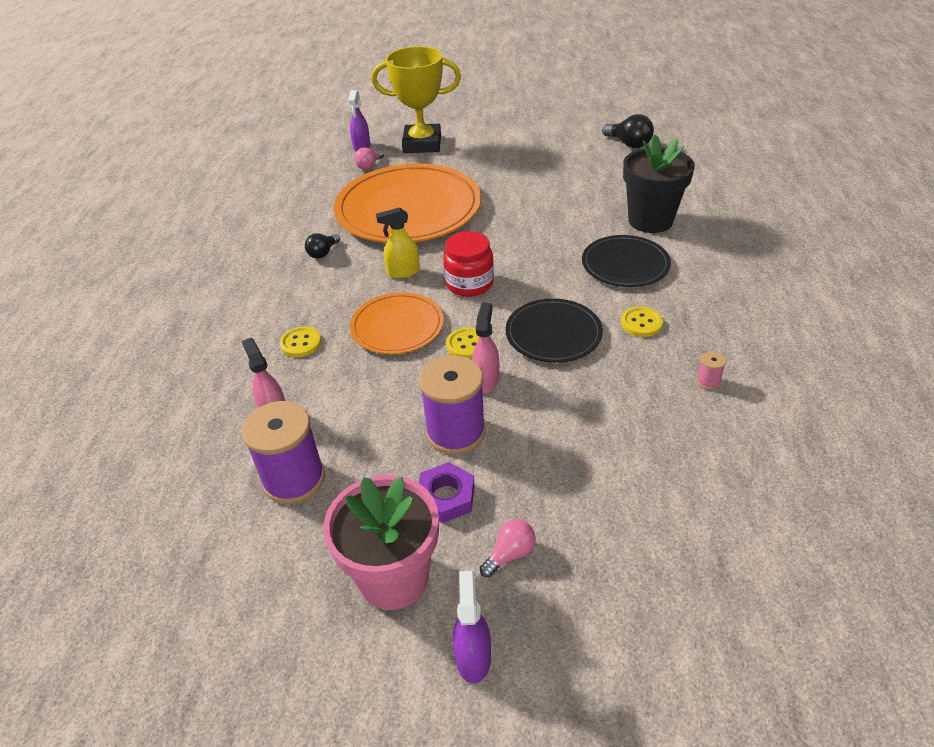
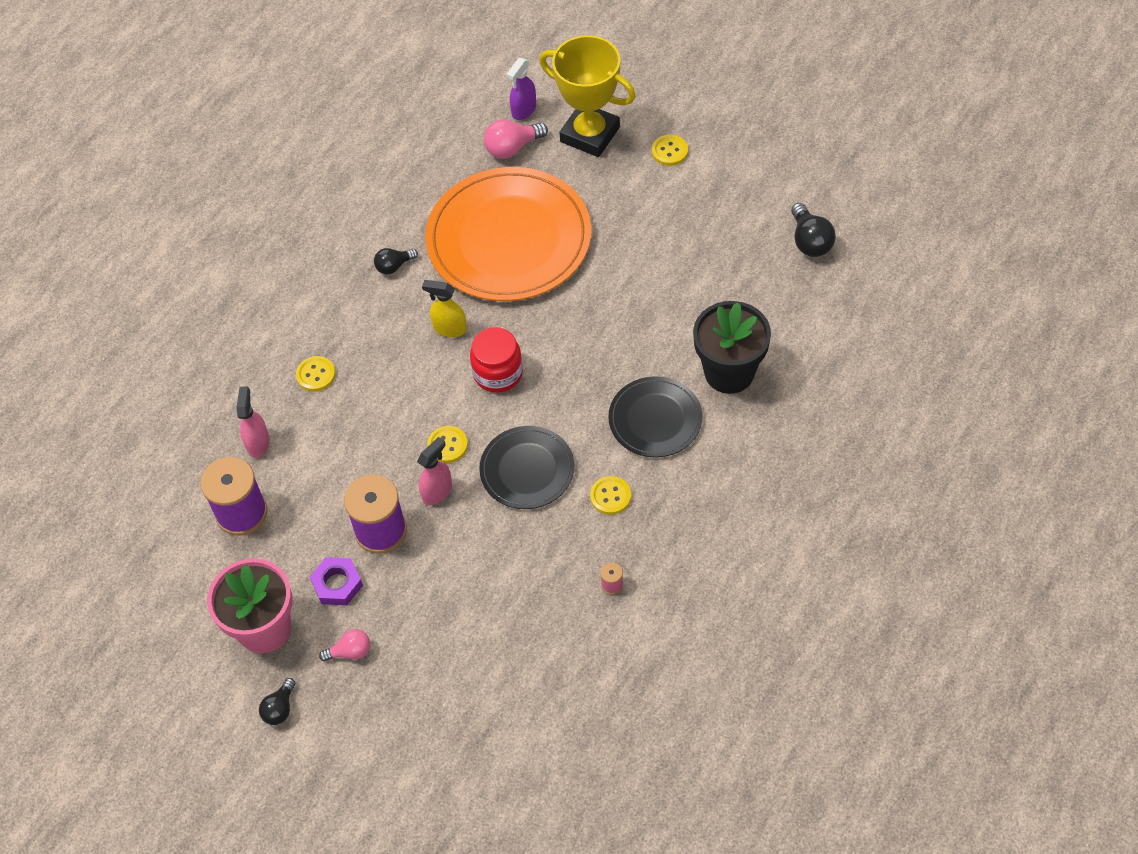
camera: 30 degrees right, 15 degrees up
(369, 166) = (512, 148): pink light bulb -> pink light bulb, size x1.53
(397, 326) = (404, 395): orange plate -> none
(473, 657) = (280, 708): purple spray bottle -> black light bulb
(487, 135) = (669, 151): none -> yellow button

